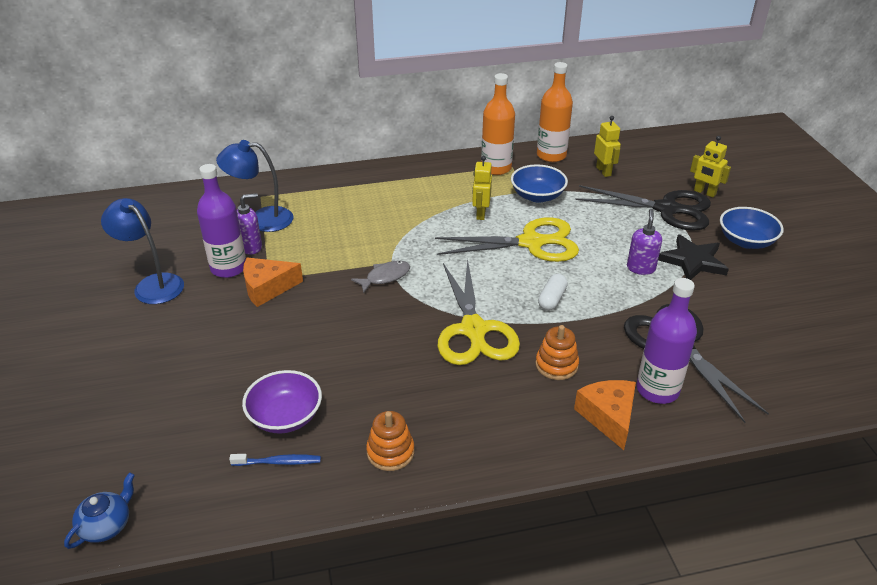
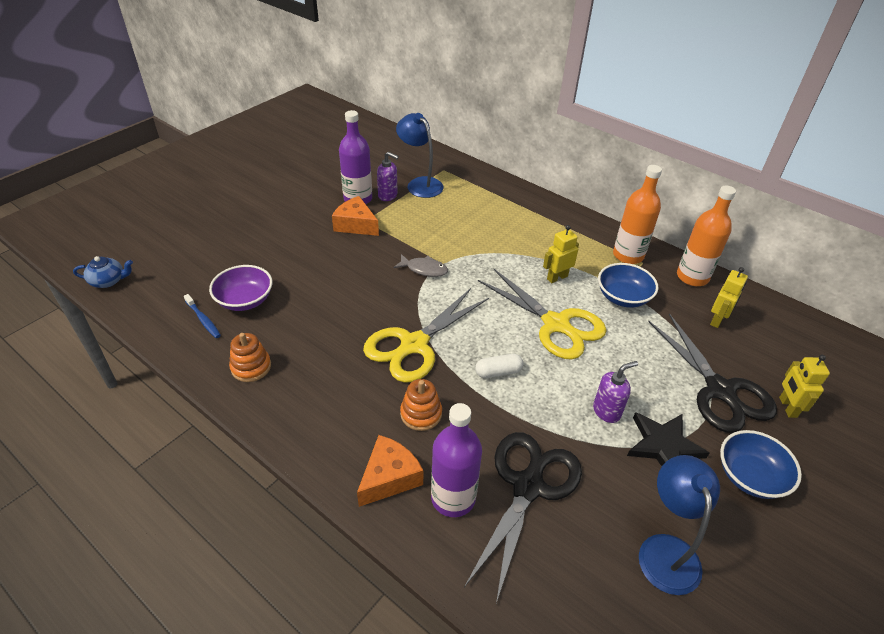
camera: 50 degrees right, 5 degrees up
(152, 284) = (312, 181): blue lamp -> blue lamp (666, 550)

